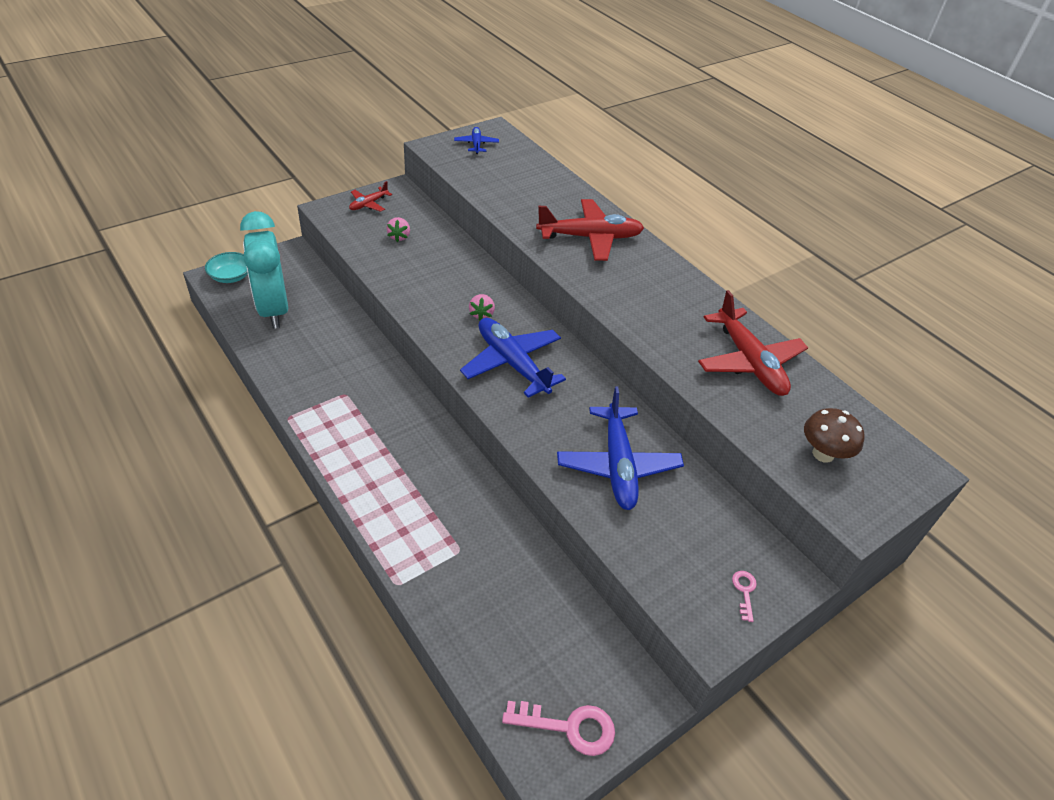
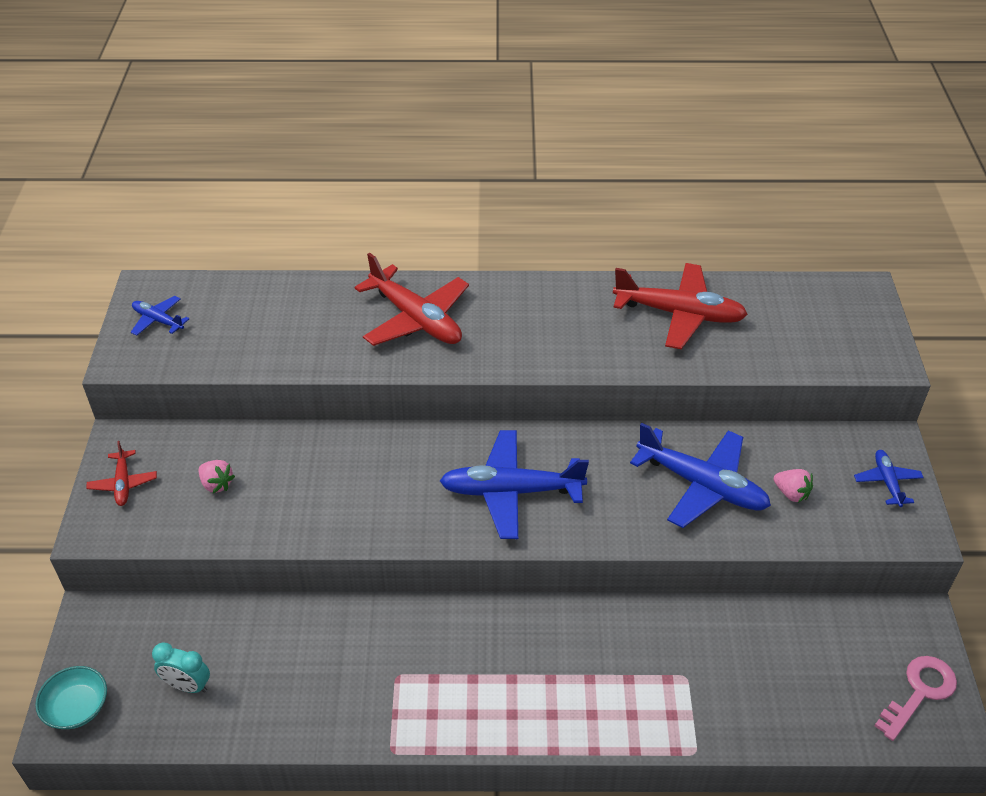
camera: 50 degrees left, 0 degrees up
(273, 309) = (187, 686): turquoise clock -> turquoise clock, size x0.45
(481, 314) = (416, 477): pink strawberry -> pink strawberry (791, 493)
(590, 237) = (416, 319): red plane -> red plane turned 105 degrees clockwise
(744, 591) = (887, 481): pink key -> blue plane
(823, 454) = (814, 337): brown mushroom -> none

